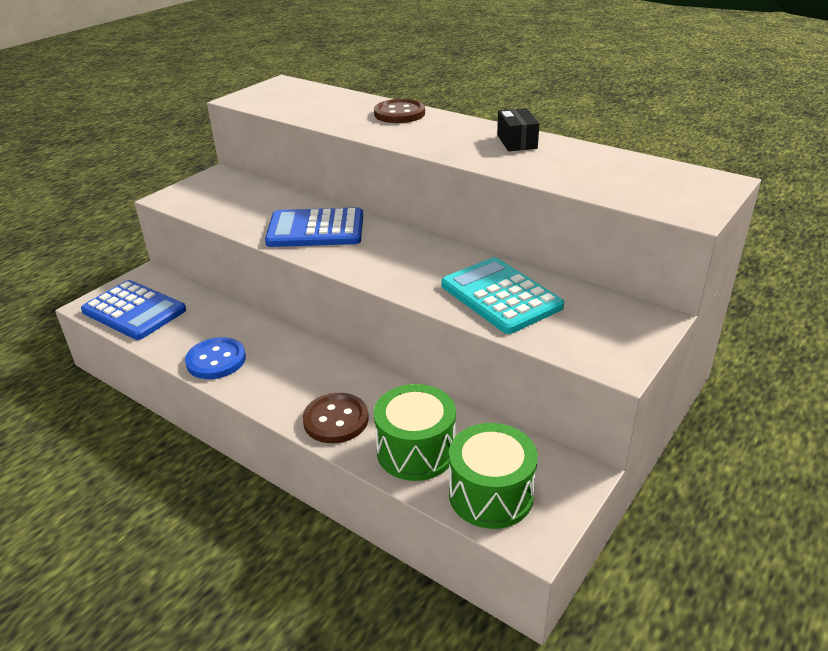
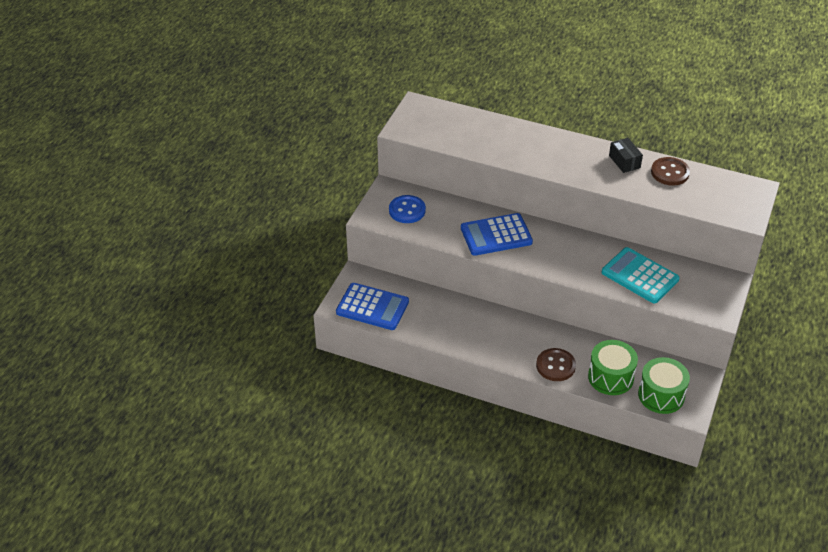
camera: 15 degrees left, 10 degrees up
(216, 360) = (456, 337): blue button -> blue button (407, 210)
(399, 113) = (530, 137): brown button -> brown button (670, 173)

